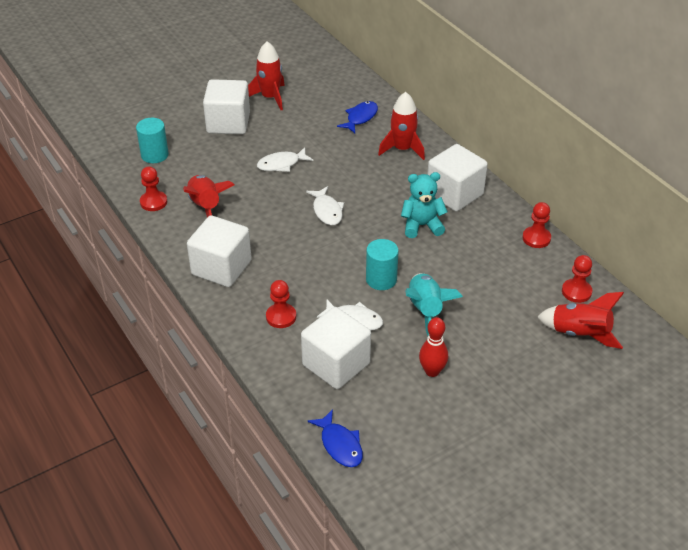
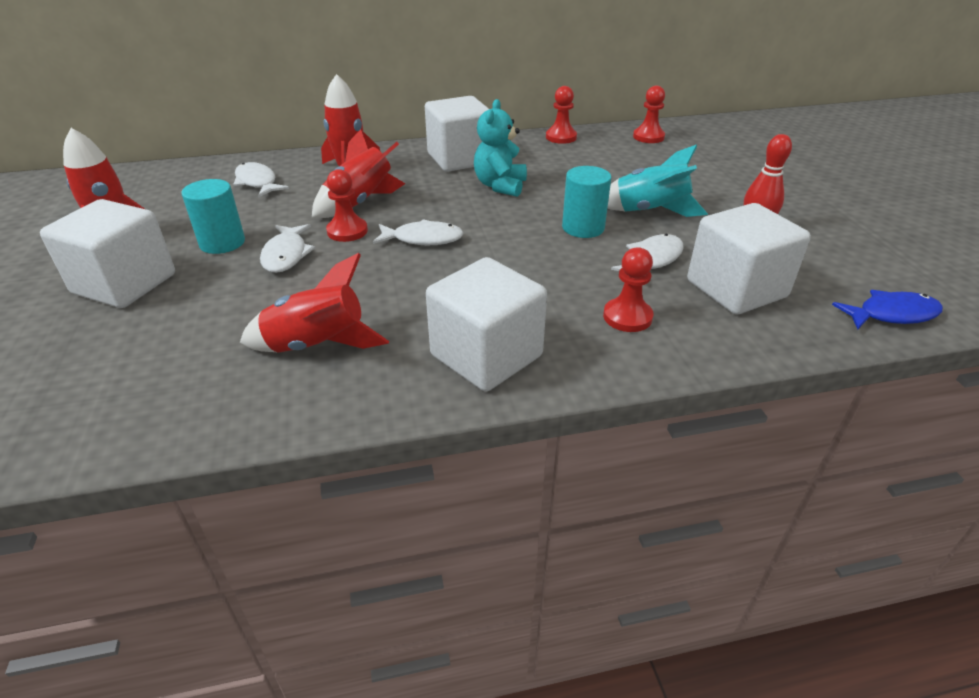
camera: 70 degrees left, 5 degrees down
(153, 202) = (243, 409): red pawn -> red pawn (347, 231)
(154, 155) = (102, 384): turquoise cylinder -> turquoise cylinder (222, 243)
(360, 118) = (257, 182): blue fish -> white fish
(579, 334) = (708, 147): red rocket -> red rocket (360, 203)

